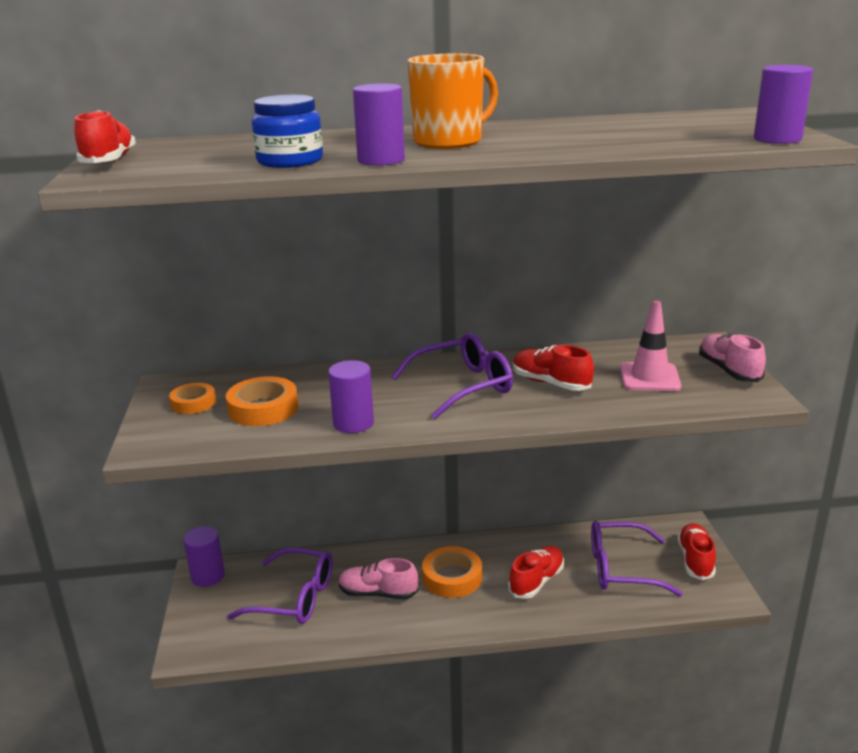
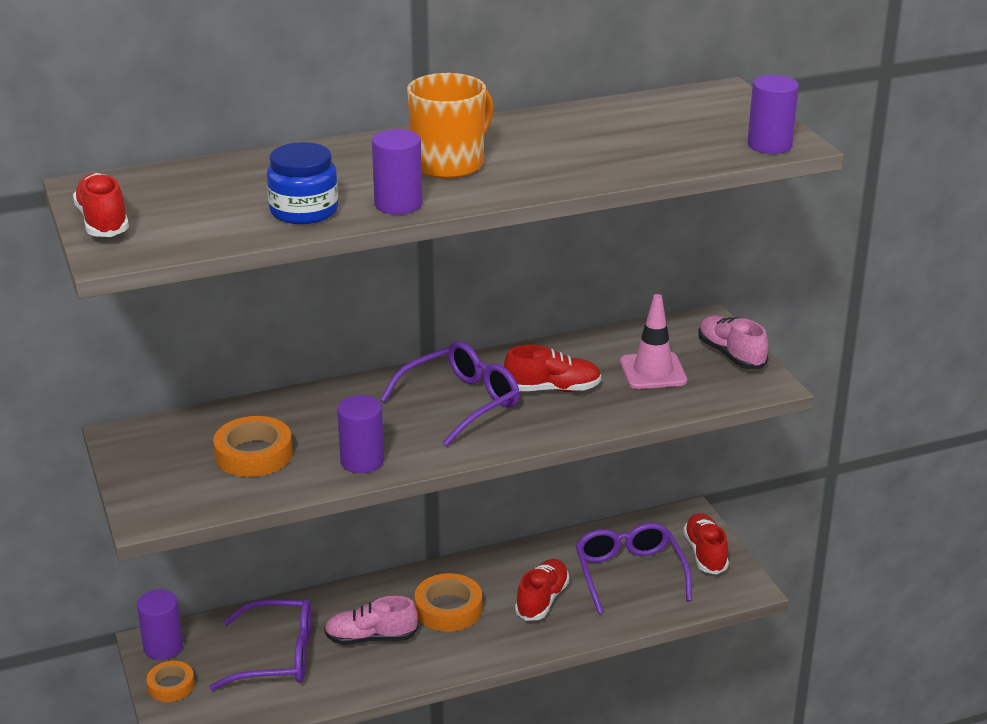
camera: 15 degrees left, 5 degrees up
(193, 403) = (169, 456): orange tape -> orange tape (171, 685)
(550, 383) = (552, 389): red shoe -> red shoe turned 150 degrees clockwise
(621, 568) = (629, 573): purple glasses -> purple glasses turned 90 degrees clockwise

